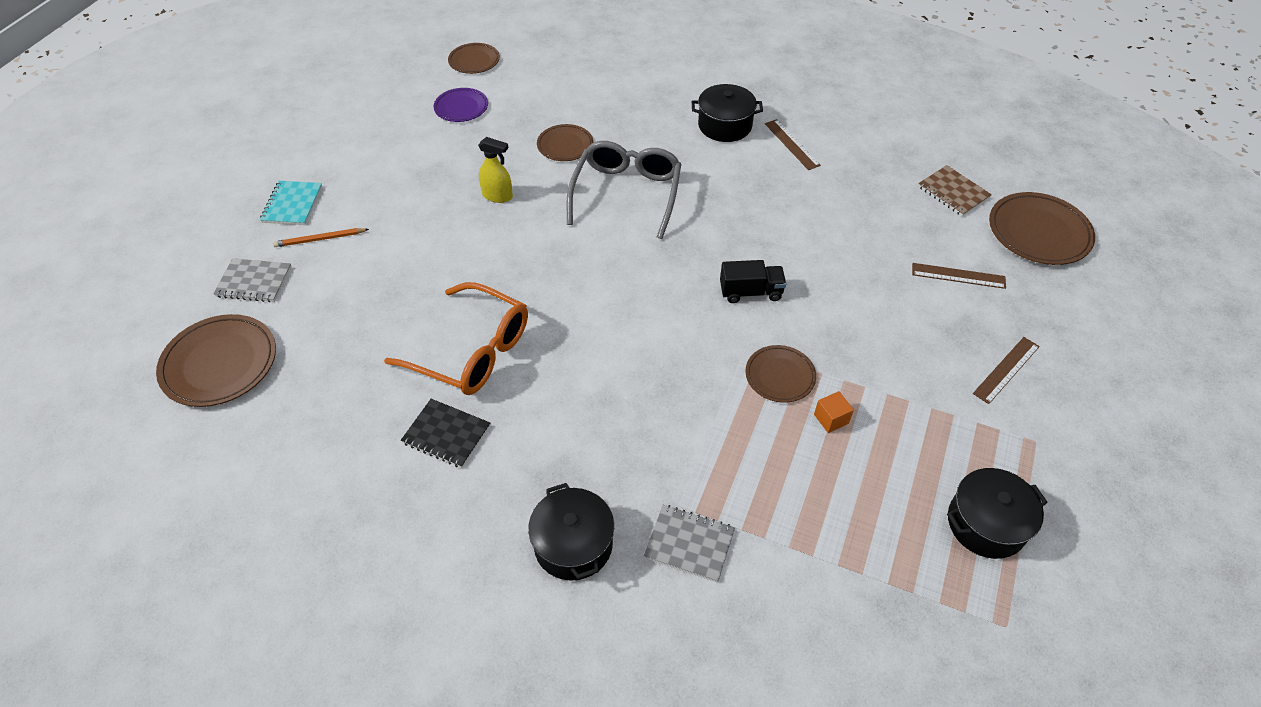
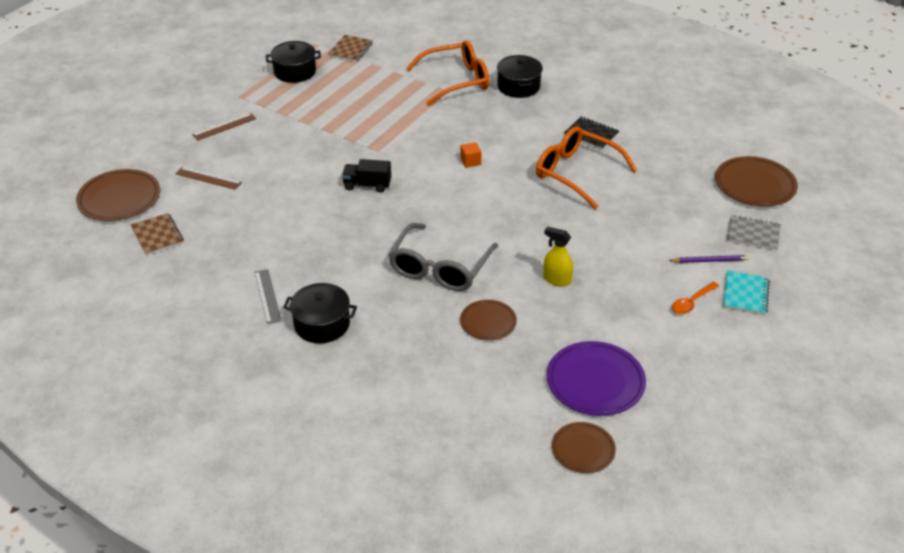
camera: 170 degrees left, 10 degrees down
(320, 239) = (710, 261): orange pencil -> purple pencil
(354, 189) = (692, 302): none -> orange spoon
(461, 107) = (595, 382): purple plate -> purple plate, size x1.64
(689, 544) = (456, 81): grey notebook -> orange glasses
(780, 376) = (371, 139): brown plate -> none
(791, 144) = (267, 296): brown ruler -> grey ruler
(831, 419) = (351, 117): orange cube -> orange cube (470, 161)
(923, 615) = (350, 50): none -> brown notebook

